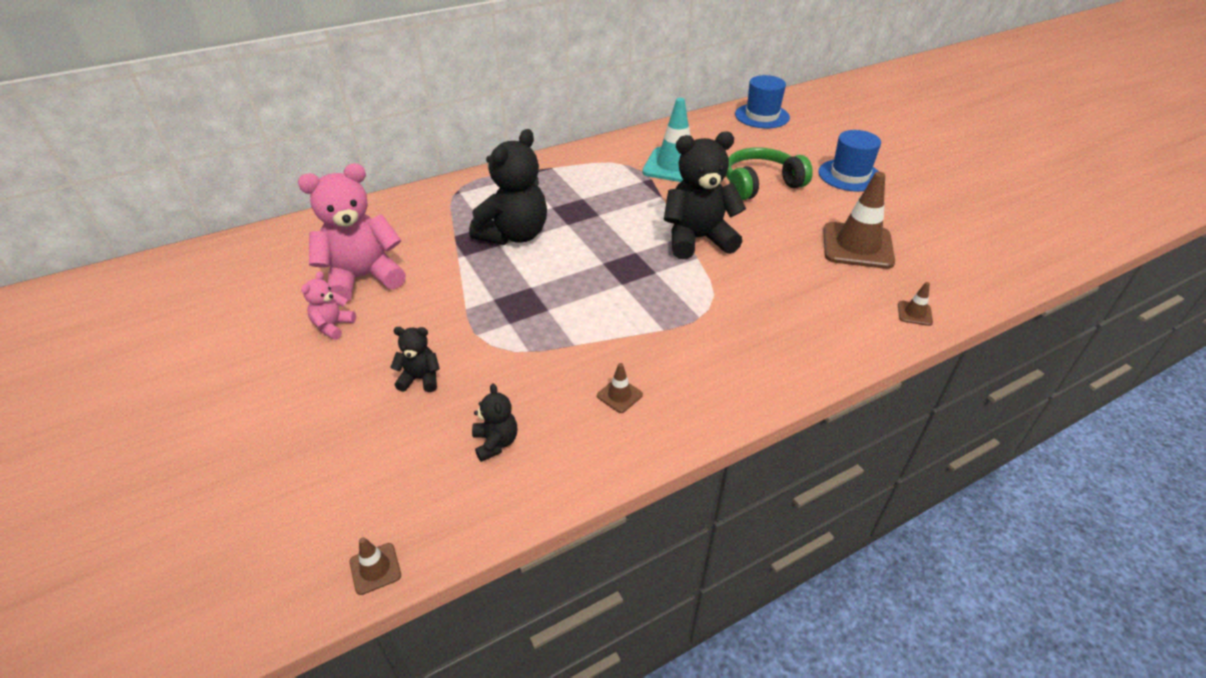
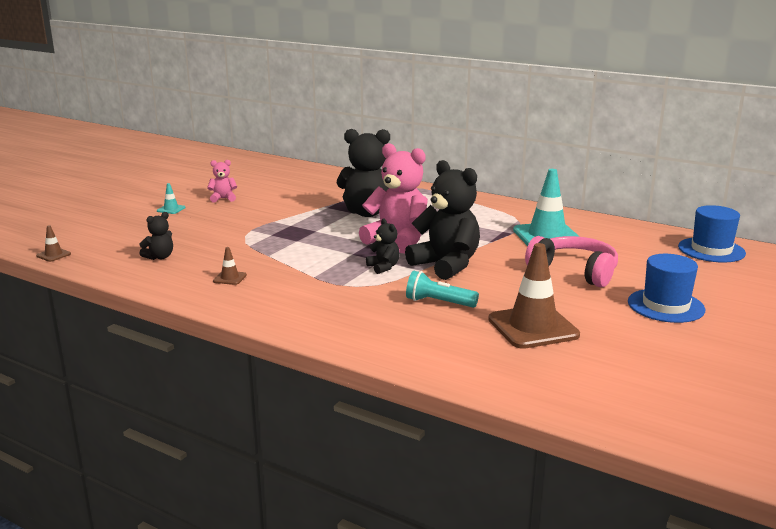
camera: 60 degrees right, 20 degrees down
(316, 386) = (171, 209): none -> turquoise traffic cone
(363, 278) = (273, 192): pink teddy bear -> pink teddy bear (398, 241)
(420, 379) = (198, 227): black teddy bear -> black teddy bear (383, 267)
(760, 184) = (574, 271): green headphones -> pink headphones
(780, 274) = (438, 303): none -> turquoise flashlight
(914, 313) = (453, 367): brown traffic cone -> none

